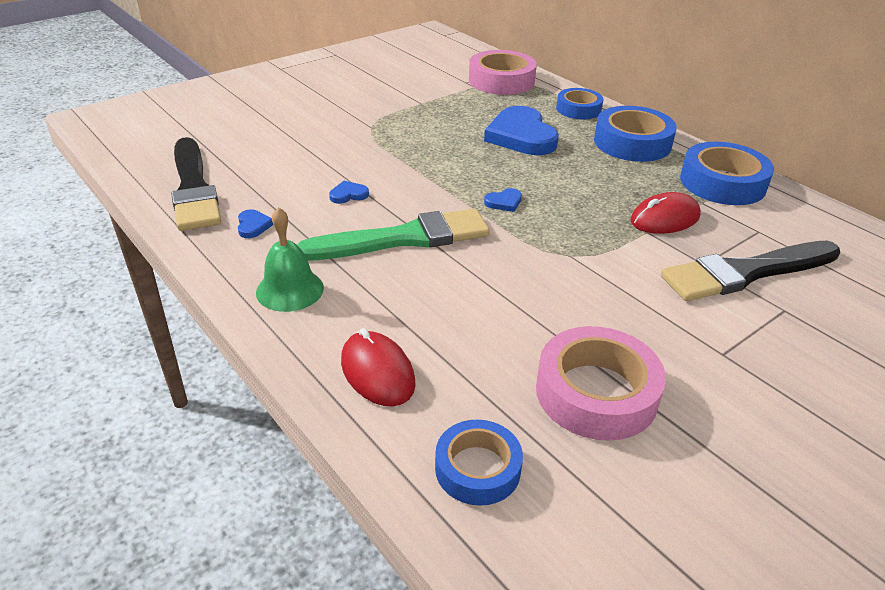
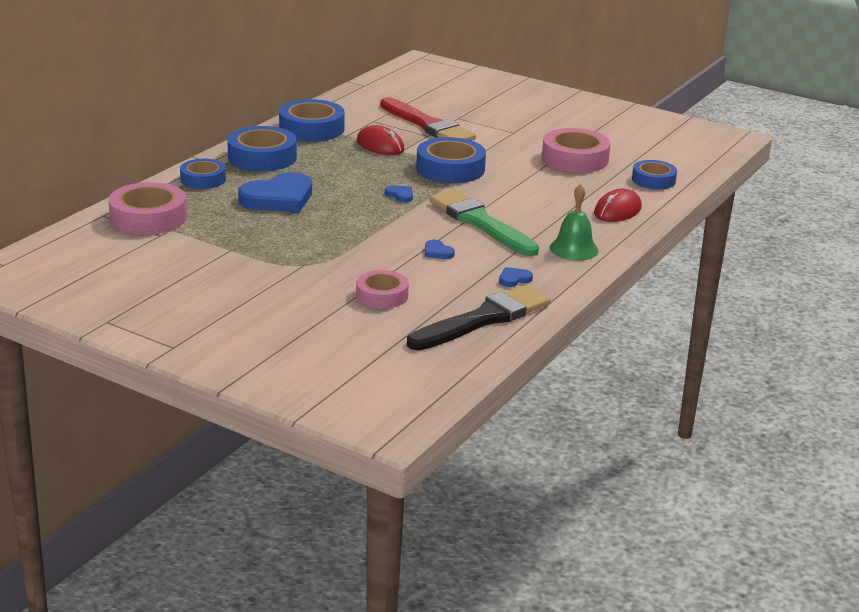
camera: 110 degrees left, 10 degrees down
(284, 150) = (382, 295): none -> pink tape
(576, 255) = (450, 169): none -> blue tape
(745, 273) = (428, 125): black brush -> red brush

